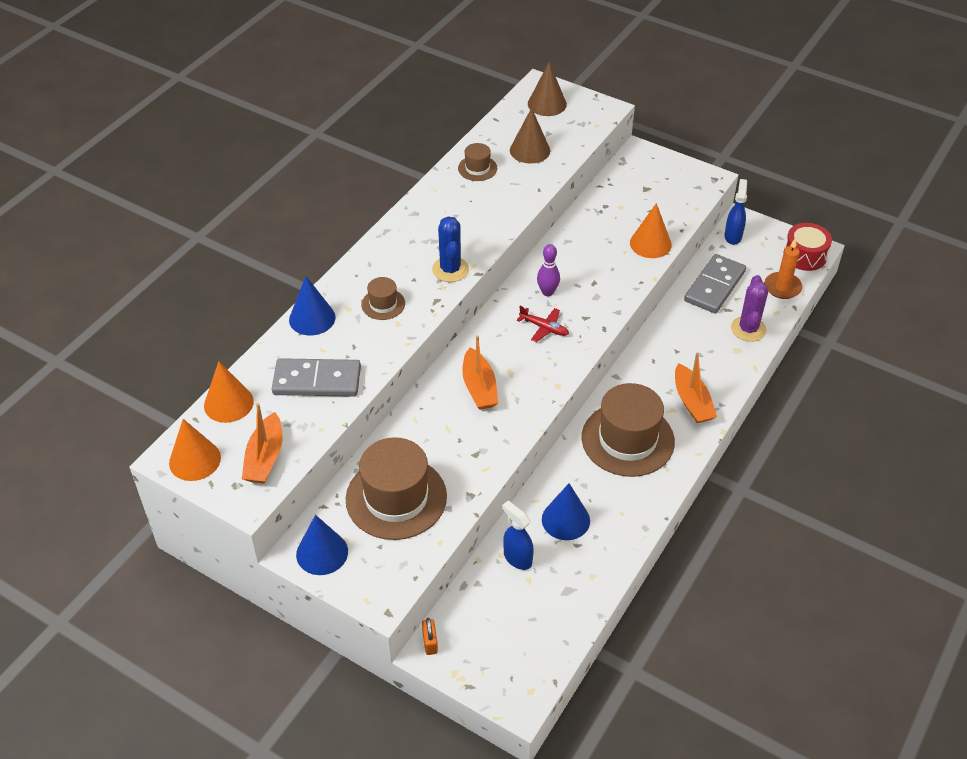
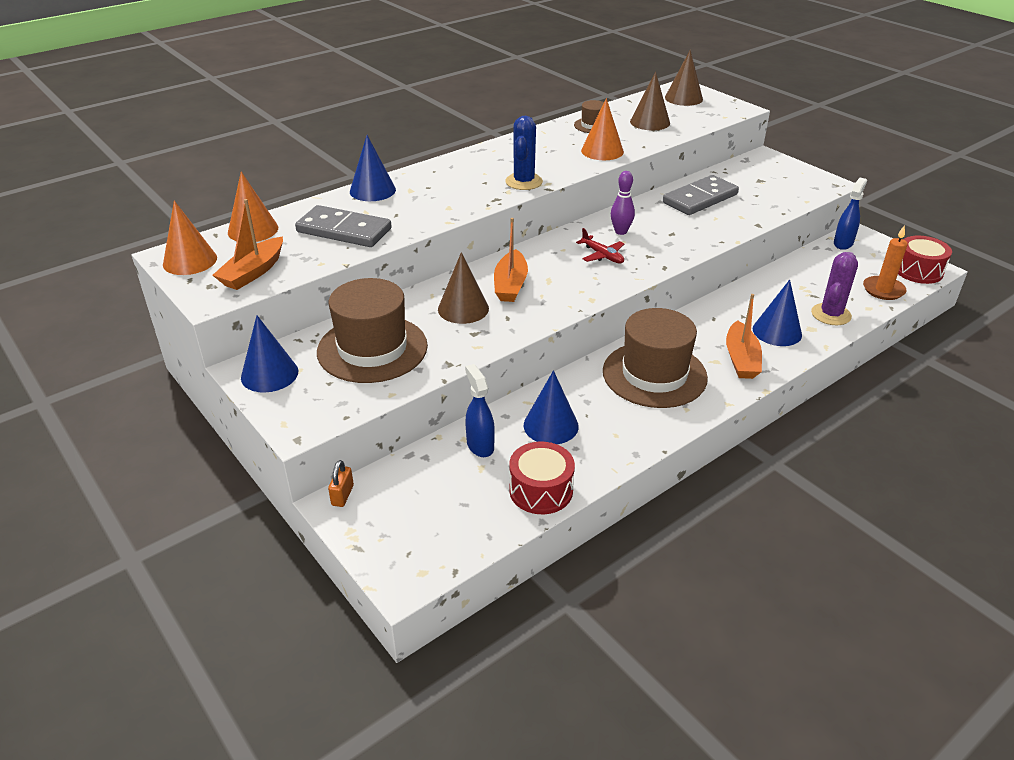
camera: 20 degrees right, 10 degrees down
(383, 304) = (444, 193): brown hat -> none
(451, 428) = (463, 309): none -> brown cone
(586, 587) = (541, 490): none -> red drum
(650, 243) = (745, 217): orange cone -> orange cone (602, 151)
(710, 361) = (777, 331): none -> blue cone
(714, 286) = (807, 276): grey domino -> grey domino (700, 199)

